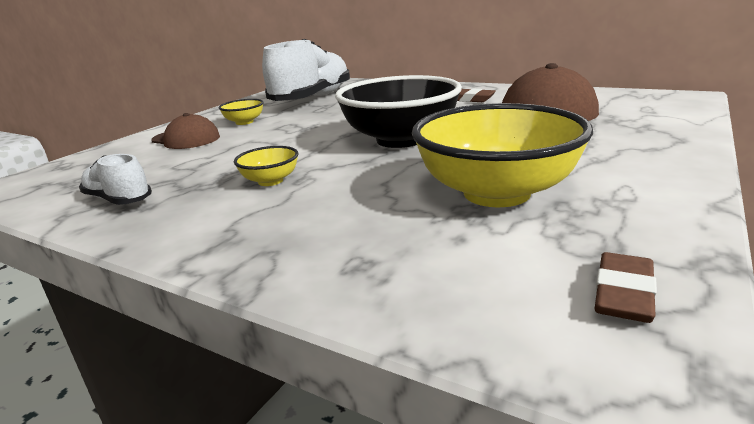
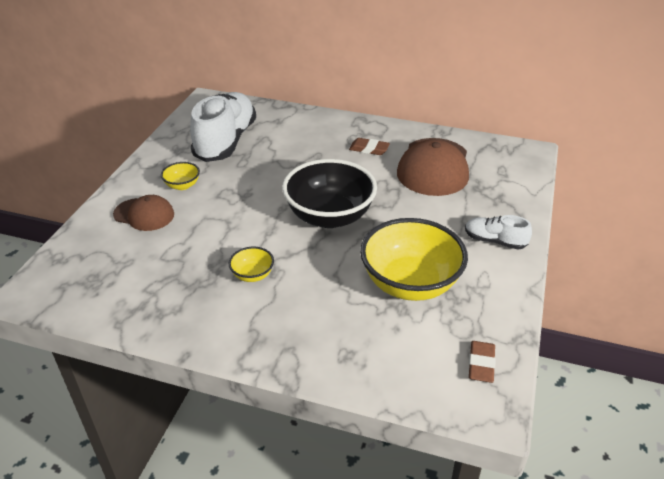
camera: 15 degrees left, 15 degrees up
(119, 200) = (148, 303): white shoe -> white shoe (494, 241)

